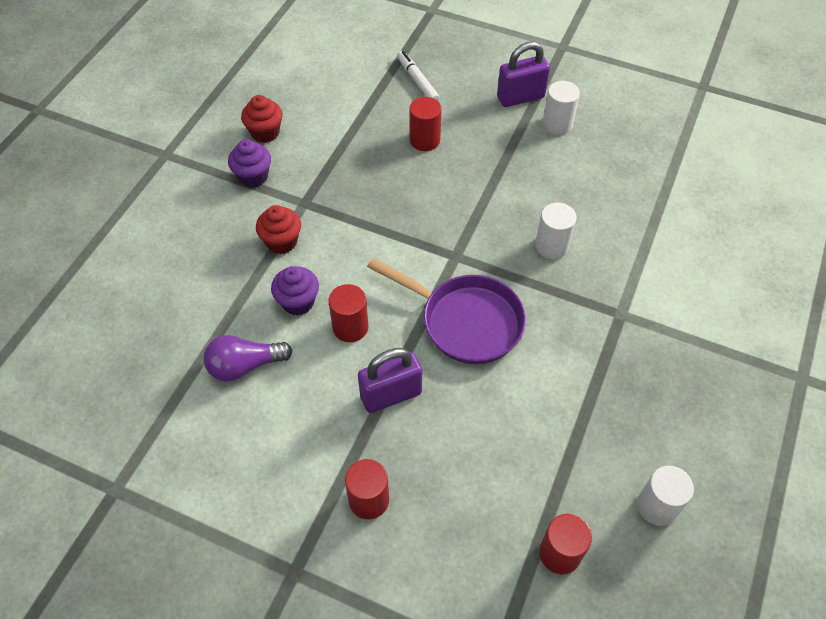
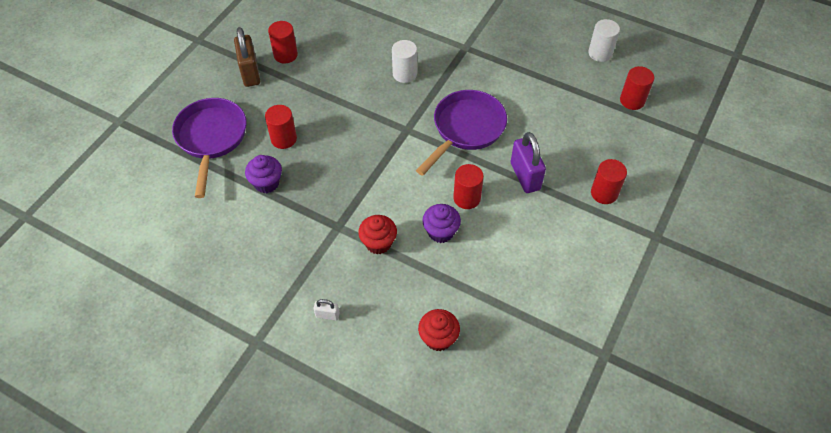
camera: 85 degrees left, 0 degrees up
(191, 206) = (327, 315): none -> white padlock
(245, 366) = (498, 268): purple light bulb -> none
(253, 176) = (300, 265): purple cupcake -> purple cupcake (266, 183)
(265, 132) = (247, 256): red cupcake -> red cupcake (438, 338)
(417, 81) = (211, 138): white marker -> purple pan
(520, 97) = (250, 73): purple padlock -> brown padlock
(557, 124) = (285, 55): white cylinder -> red cylinder

